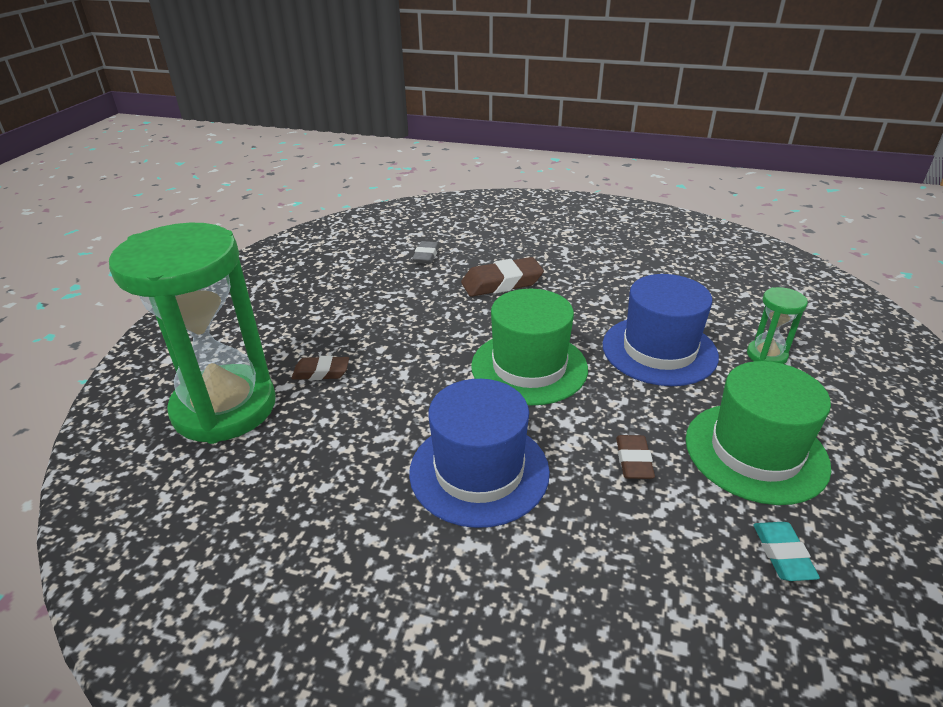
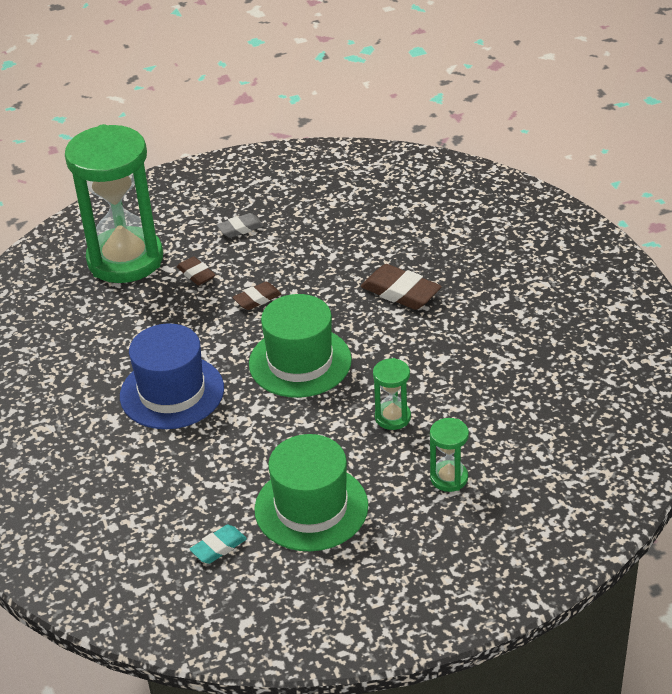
camera: 55 degrees right, 5 degrees up
(426, 256) = (396, 231): grey eraser -> grey eraser (240, 229)
(633, 461) = (245, 454): brown eraser -> brown eraser (257, 299)
(659, 350) = (392, 417): blue hat -> green hourglass

